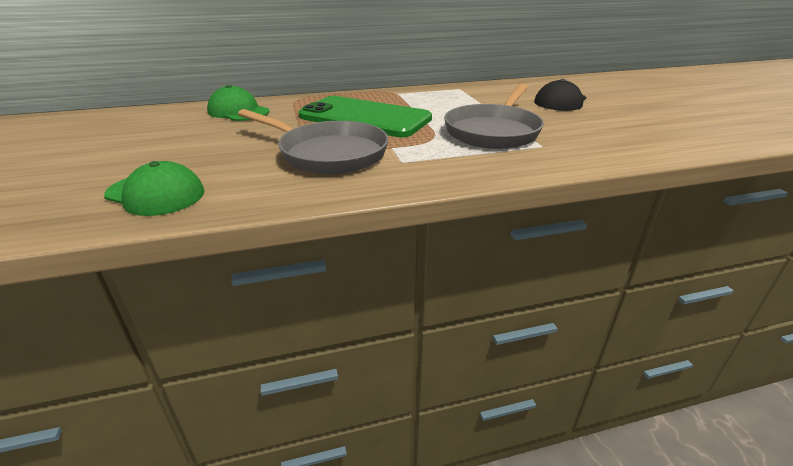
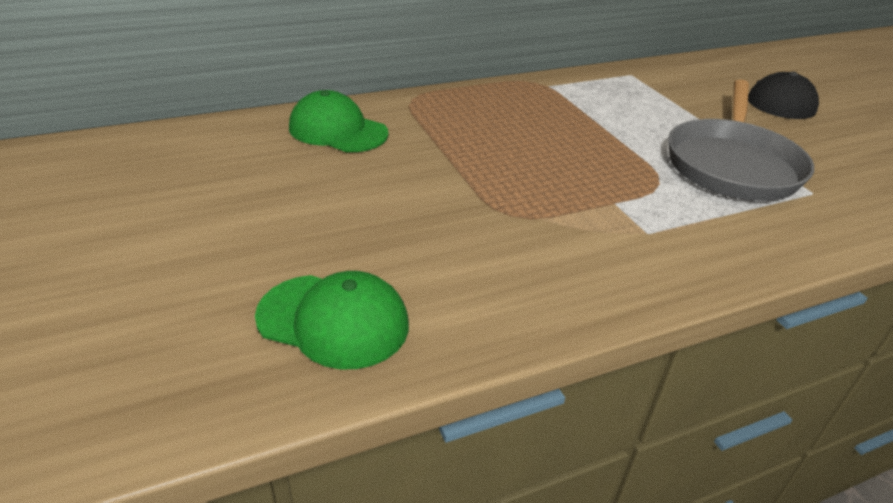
camera: 10 degrees left, 5 degrees up
(327, 153) = (533, 219): grey pan -> none
(365, 118) = (536, 140): green phone -> none

